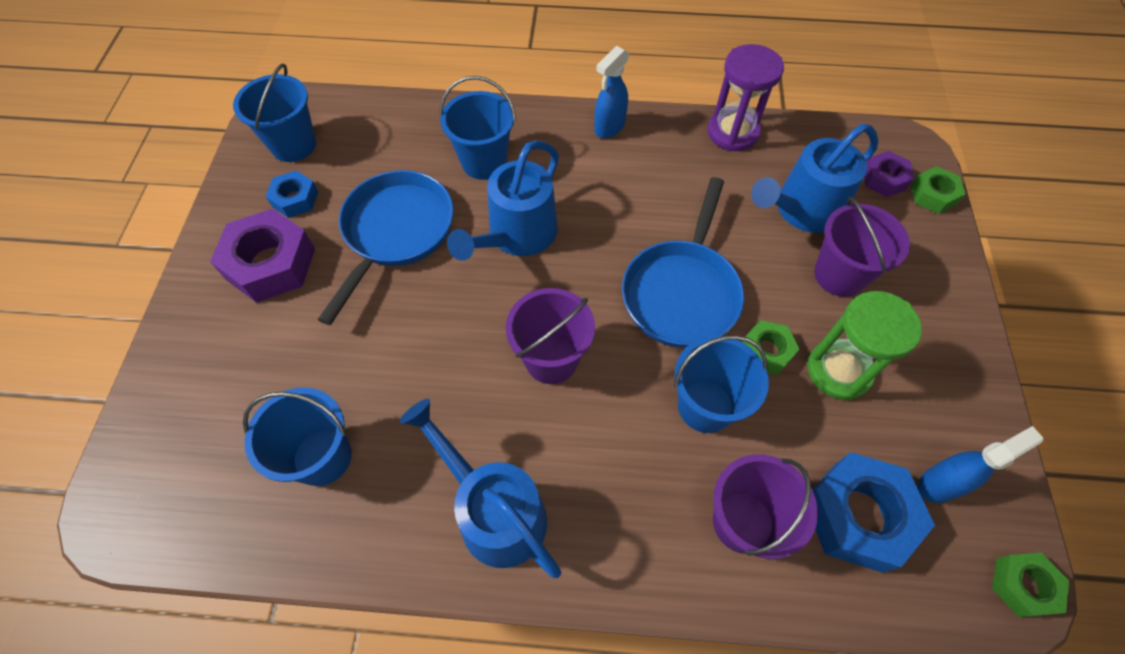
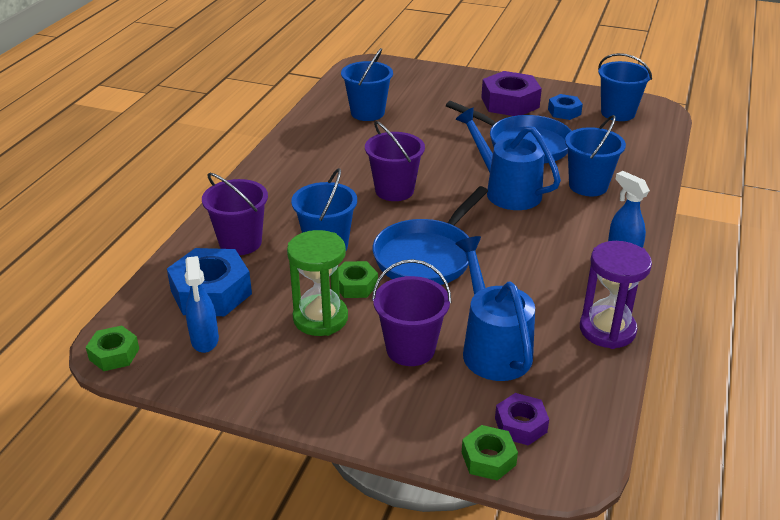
camera: 105 degrees right, 25 degrees down
(493, 510) = (305, 158): blue watering can -> none
(682, 292) = (427, 256): blue pan -> blue pan turned 90 degrees counterclockwise

